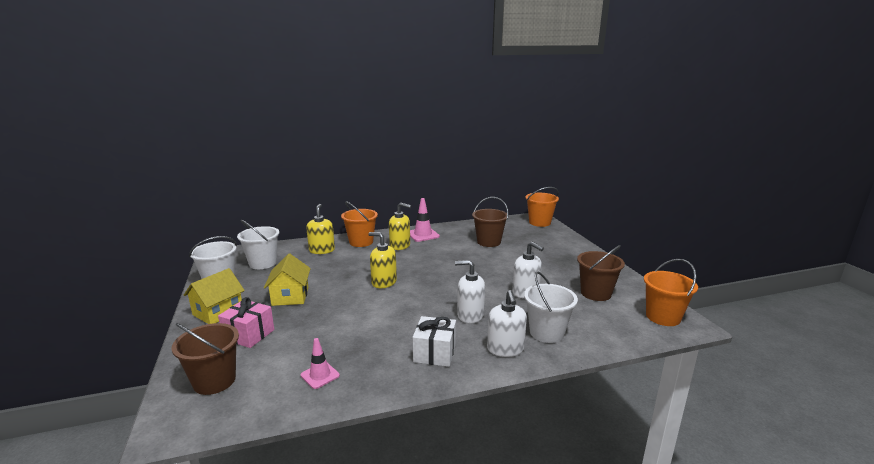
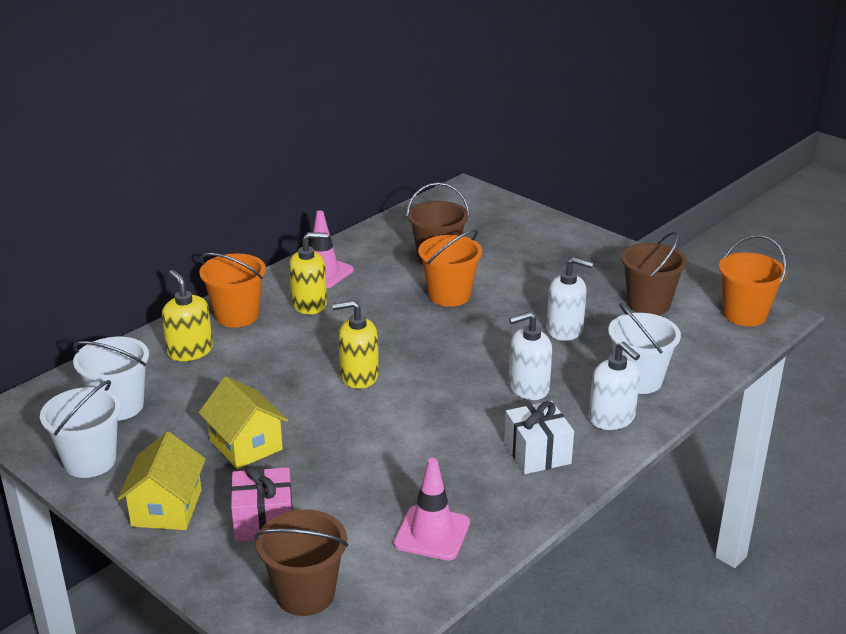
camera: 30 degrees left, 10 degrees up
(320, 375) = (432, 533): pink traffic cone -> pink traffic cone, size x1.51
(539, 222) = (477, 199): orange bucket -> orange bucket (449, 295)

